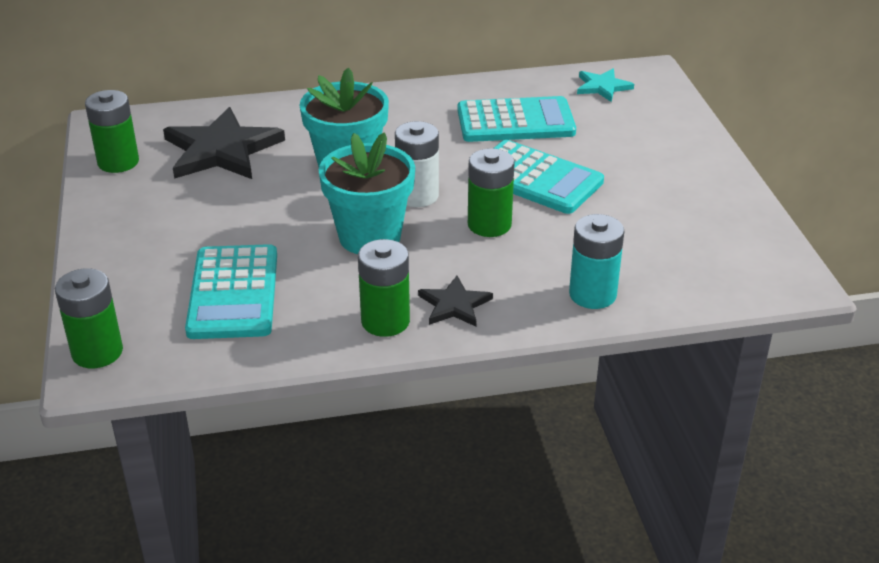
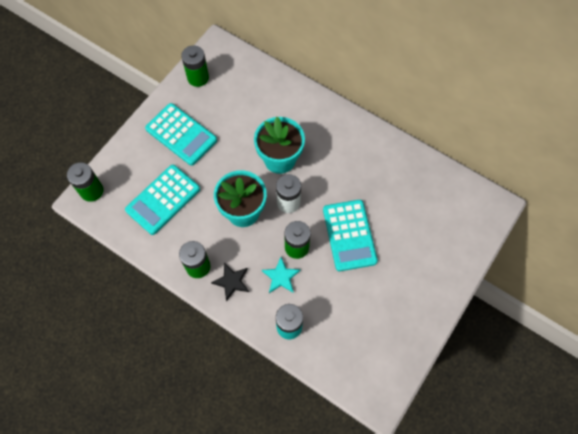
camera: 45 degrees right, 30 degrees up
(221, 150) = (243, 103): black star -> none
(515, 121) = (386, 188): turquoise calculator -> turquoise calculator (181, 134)
(602, 87) = (458, 197): turquoise star -> turquoise star (281, 277)

